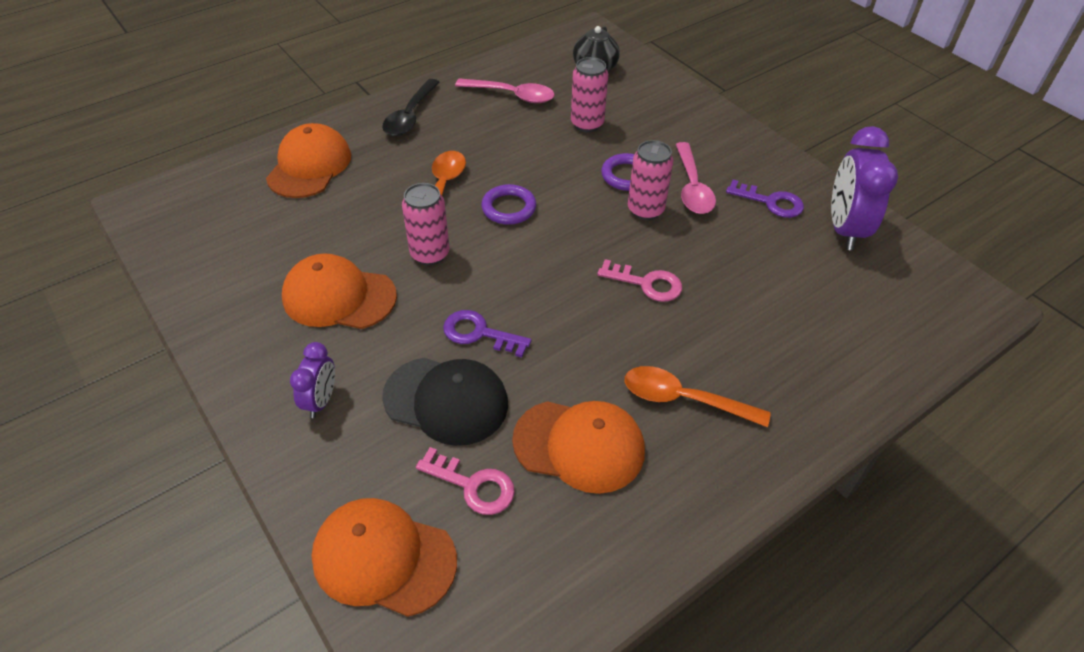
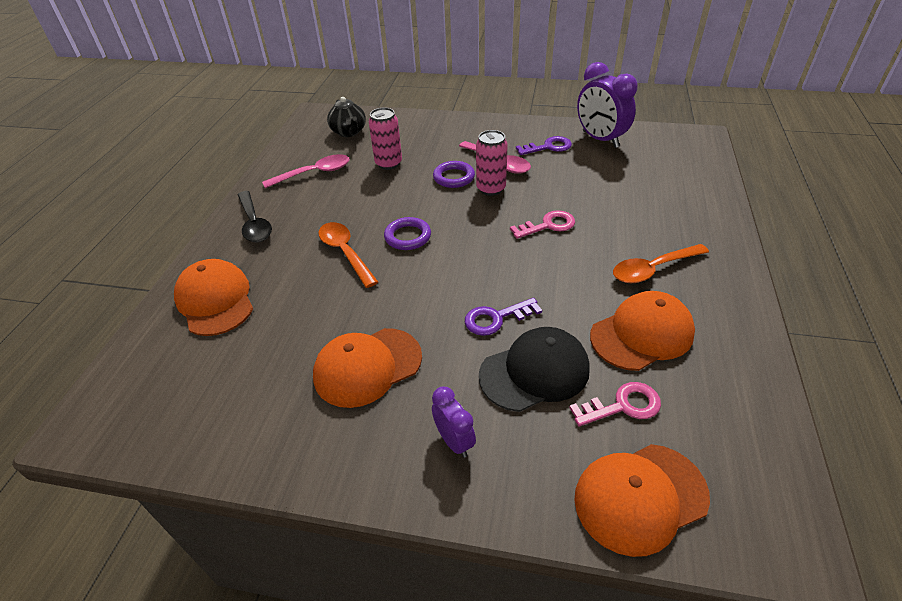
camera: 40 degrees left, 5 degrees down
(430, 254) = (394, 296): pink can -> none

